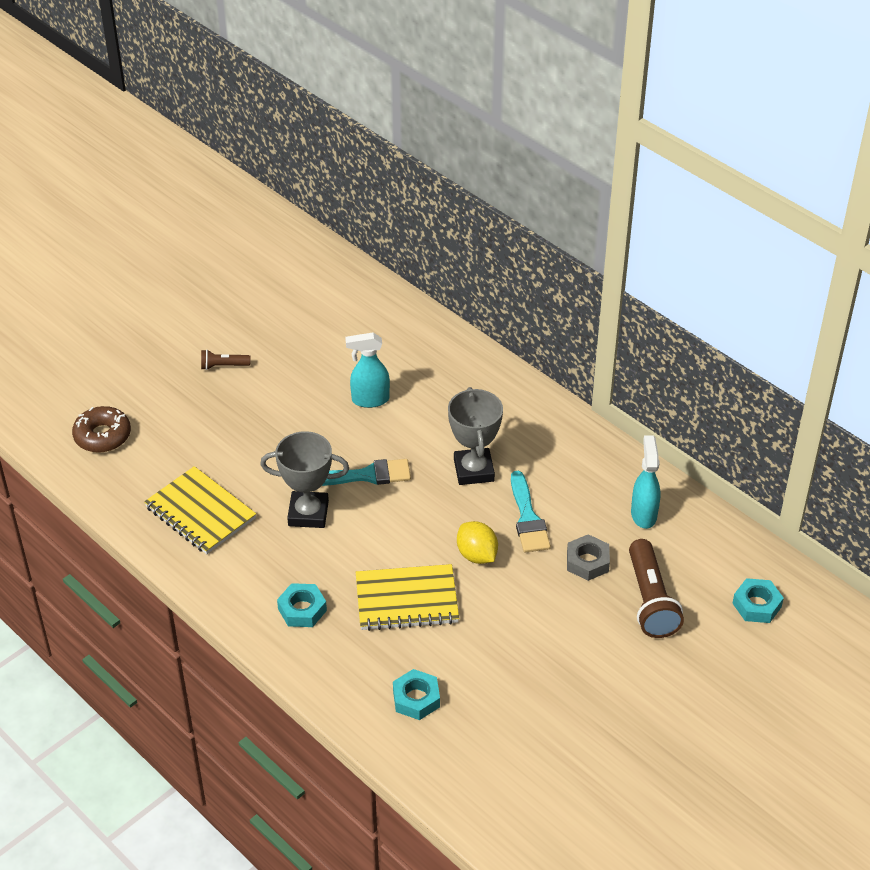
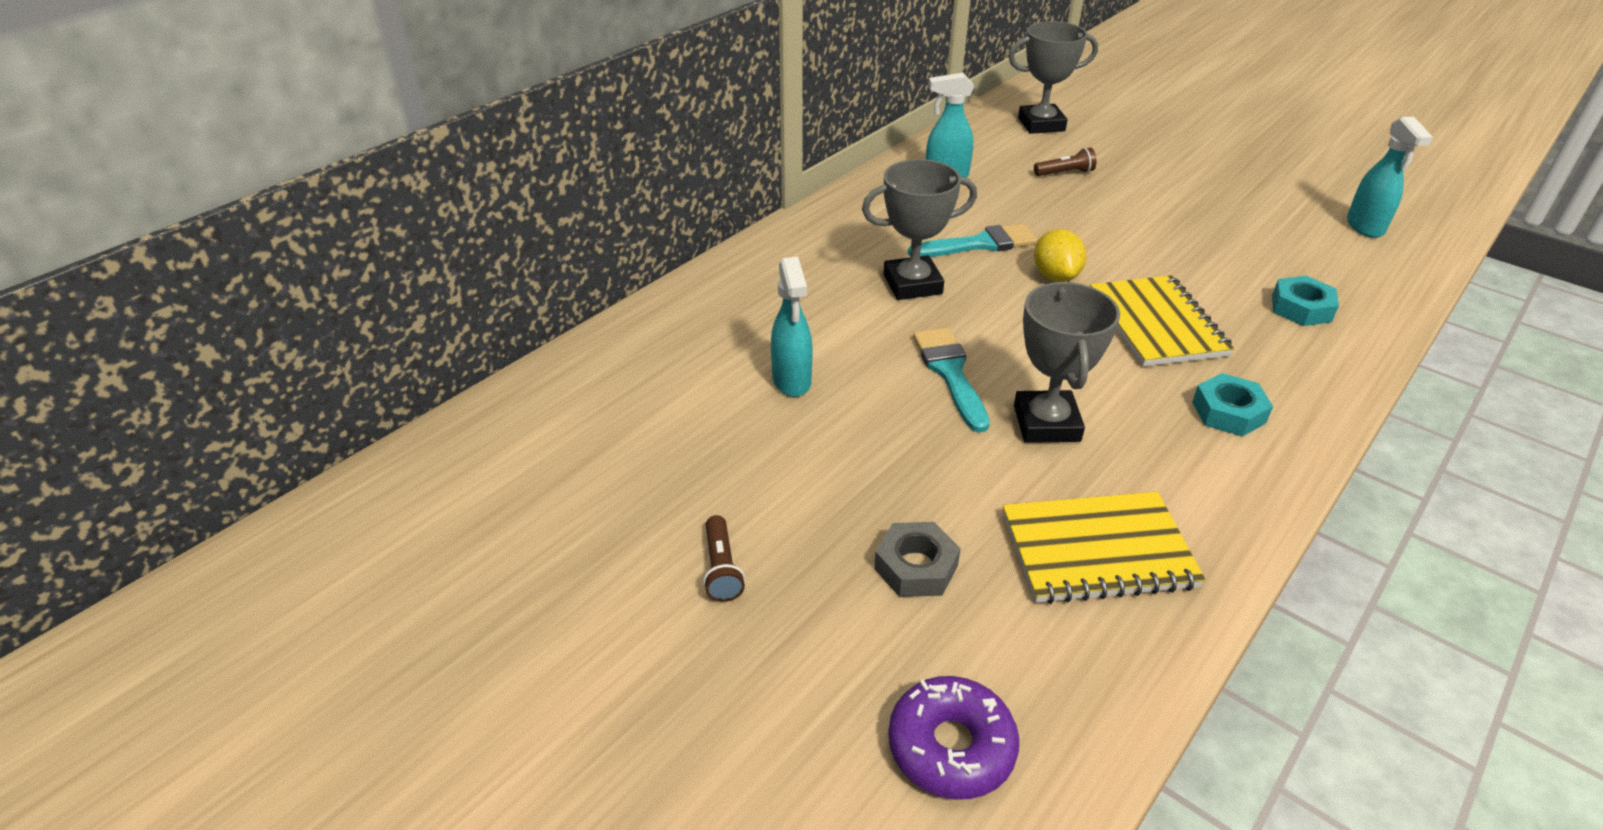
camera: 95 degrees left, 5 degrees down
(102, 436) = (951, 746): brown donut -> purple donut
(200, 513) = (1097, 550): yellow notebook -> yellow notebook turned 45 degrees clockwise
(477, 555) = (1055, 276): yellow lemon -> yellow lemon turned 60 degrees counterclockwise
(539, 801) = (1365, 227): none -> turquoise spray bottle
(587, 562) = (1030, 207): grey nut -> grey nut (916, 567)
(650, 600) = (1065, 173): brown flashlight -> brown flashlight, size x0.51
(756, 605) = (1041, 124): turquoise nut -> grey trophy

